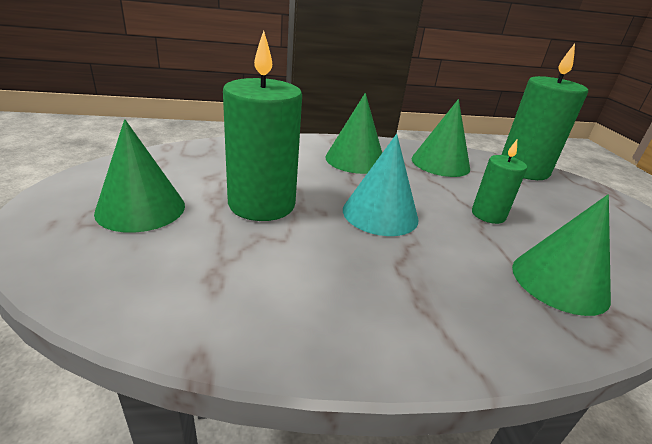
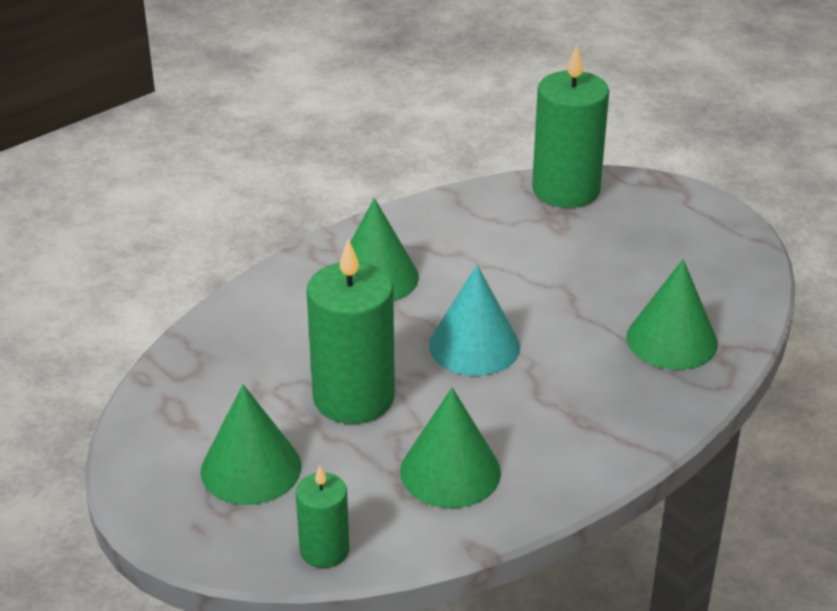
camera: 30 degrees left, 5 degrees up
(440, 163) = (471, 229): green cone -> green cone (450, 471)
(488, 215) = (572, 289): green candle -> green candle (324, 550)

